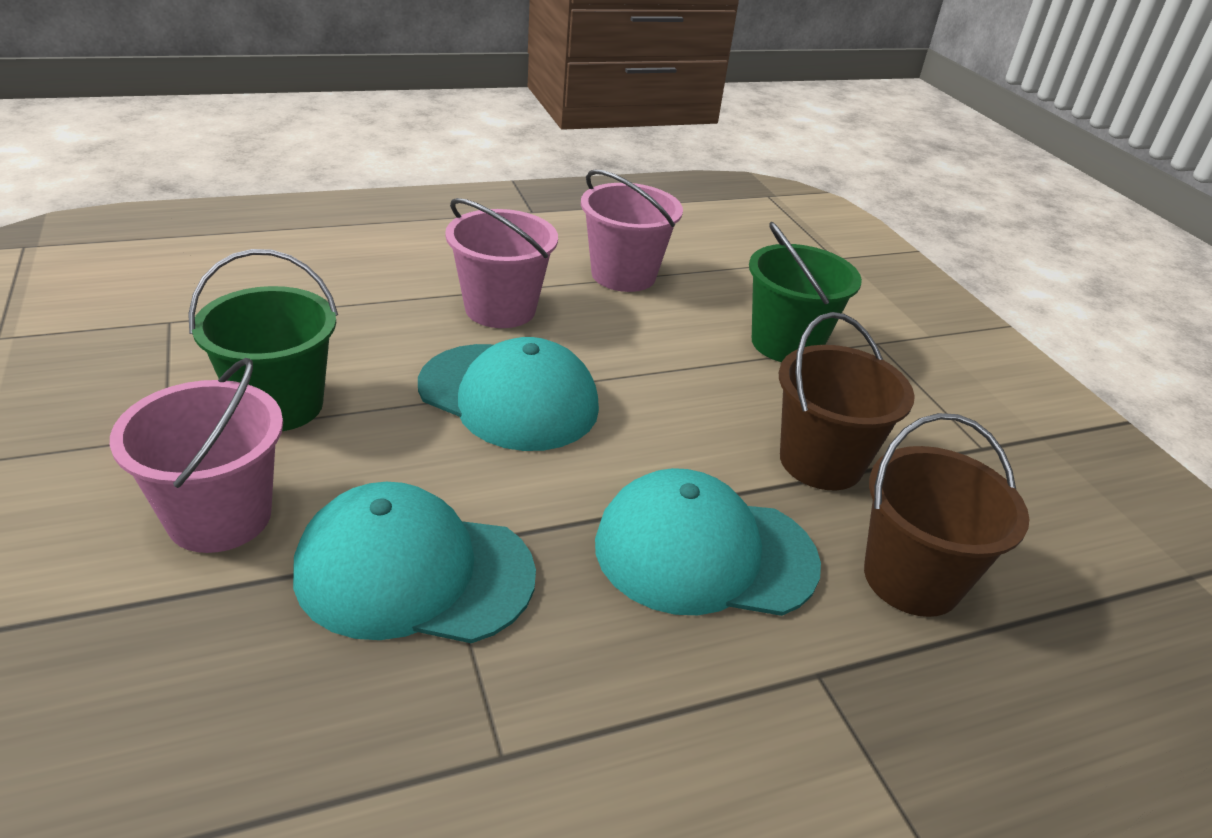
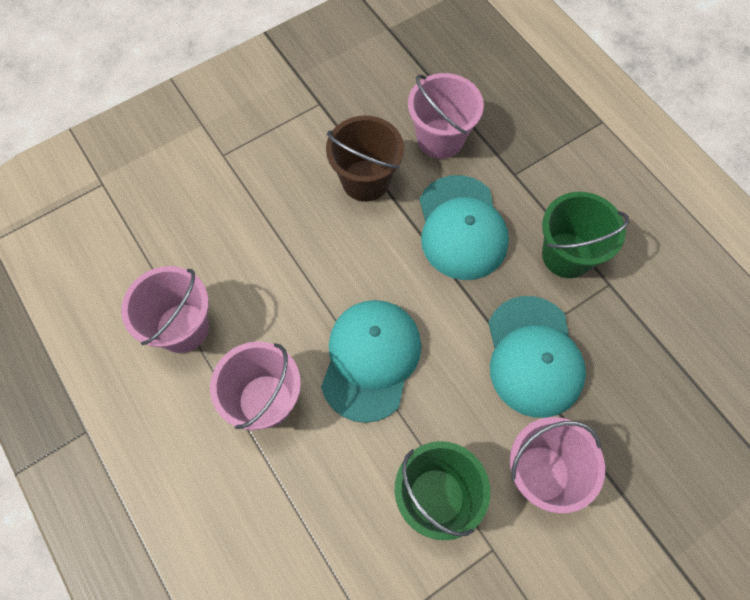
camera: 100 degrees left, 30 degrees up
(786, 344) = (244, 207): green bucket -> green bucket (567, 255)
(911, 579) = (440, 139): brown bucket -> pink bucket

